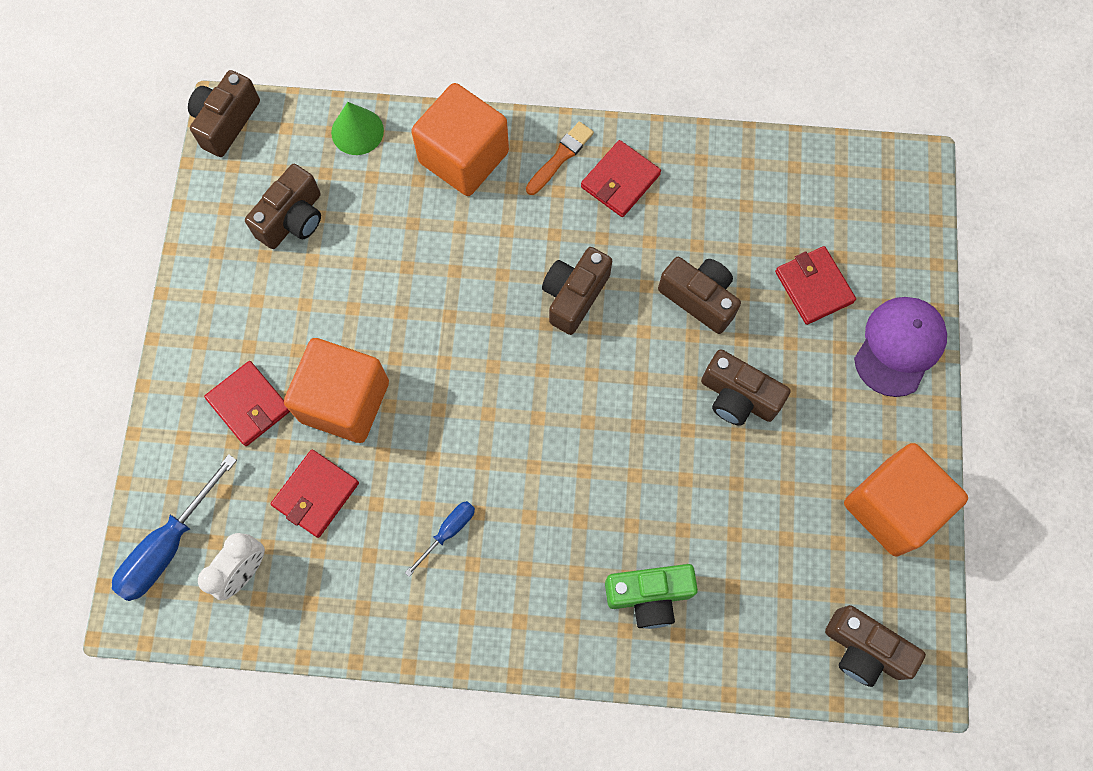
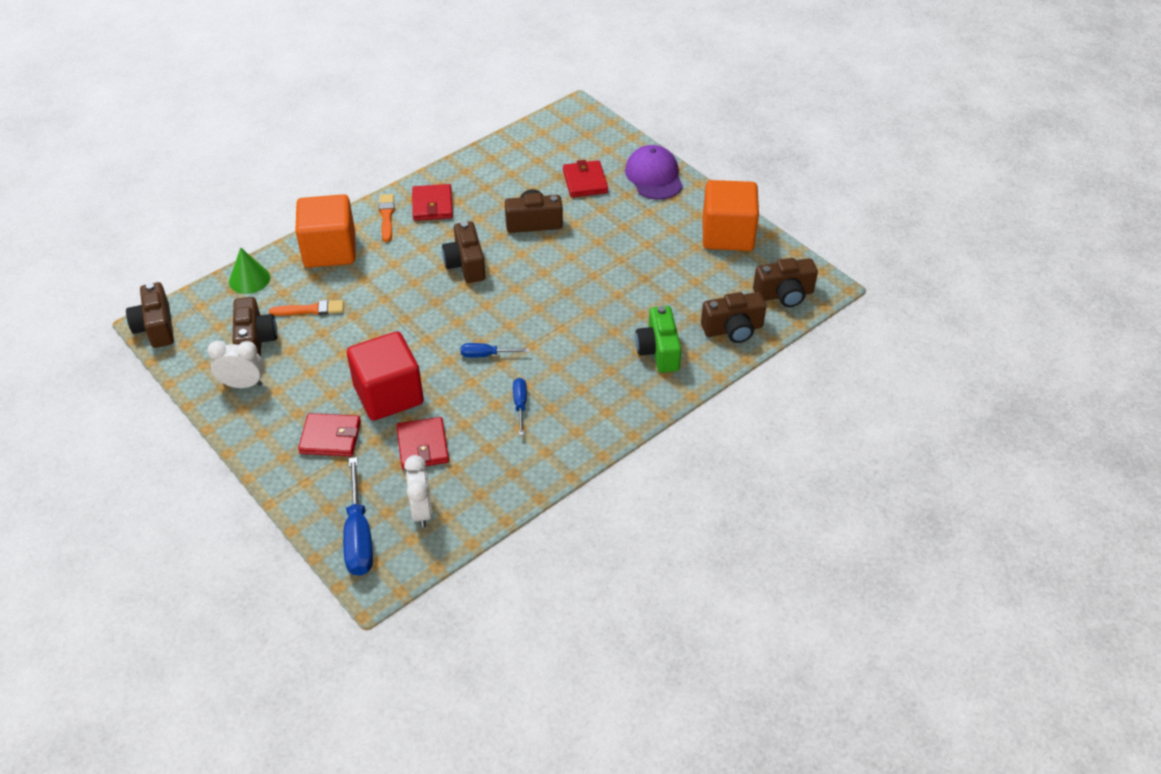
camera: 45 degrees left, 25 degrees down
(235, 265) = (243, 384): none -> white clock
(344, 401) = (388, 395): orange cube -> red cube
(375, 223) = (310, 310): none -> orange brush
(478, 437) = (486, 355): none -> blue screwdriver
(649, 595) = (658, 351): green camera -> green camera turned 135 degrees clockwise
(738, 397) = (602, 246): brown camera -> brown camera (733, 329)
(813, 287) = (585, 181): red wallet -> red wallet turned 60 degrees clockwise

